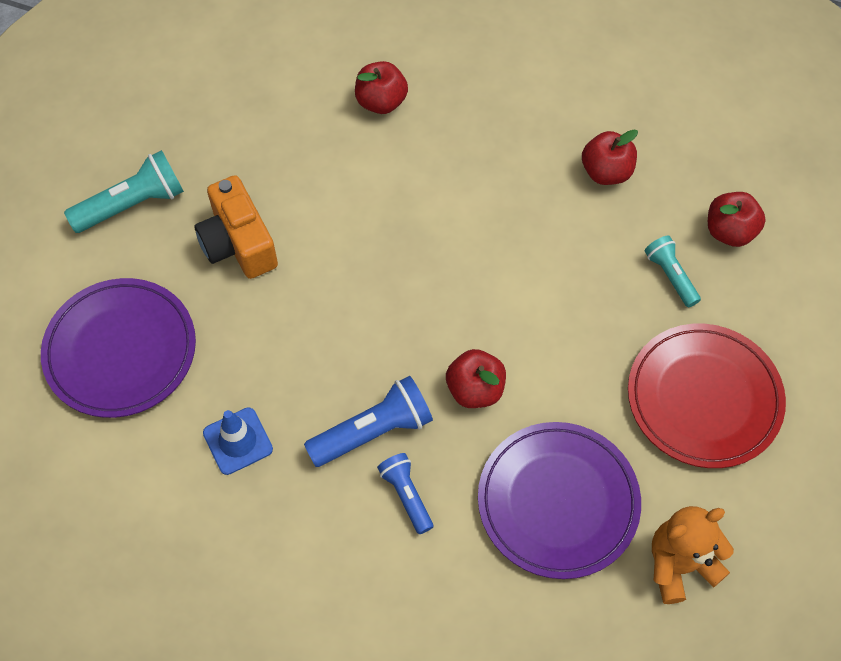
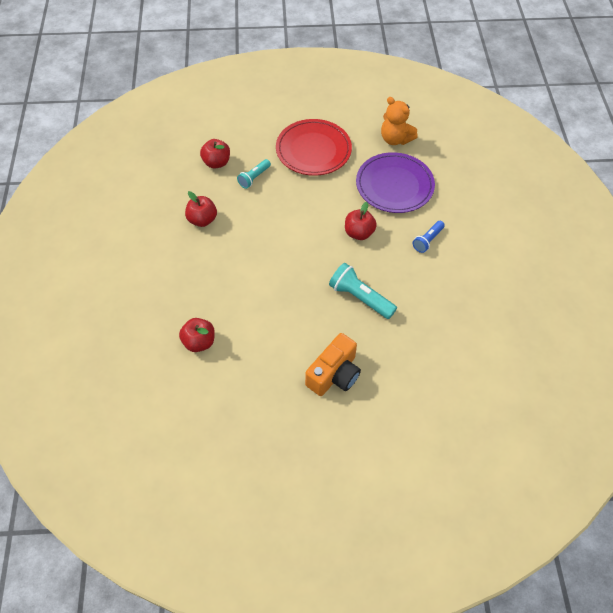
camera: 115 degrees left, 5 degrees down
(121, 350) = (433, 402): purple plate -> none
(133, 204) = (338, 447): turquoise flashlight -> turquoise flashlight (360, 297)
(238, 441) = (446, 320): blue traffic cone -> none
(373, 431) = (405, 265): blue flashlight -> none

